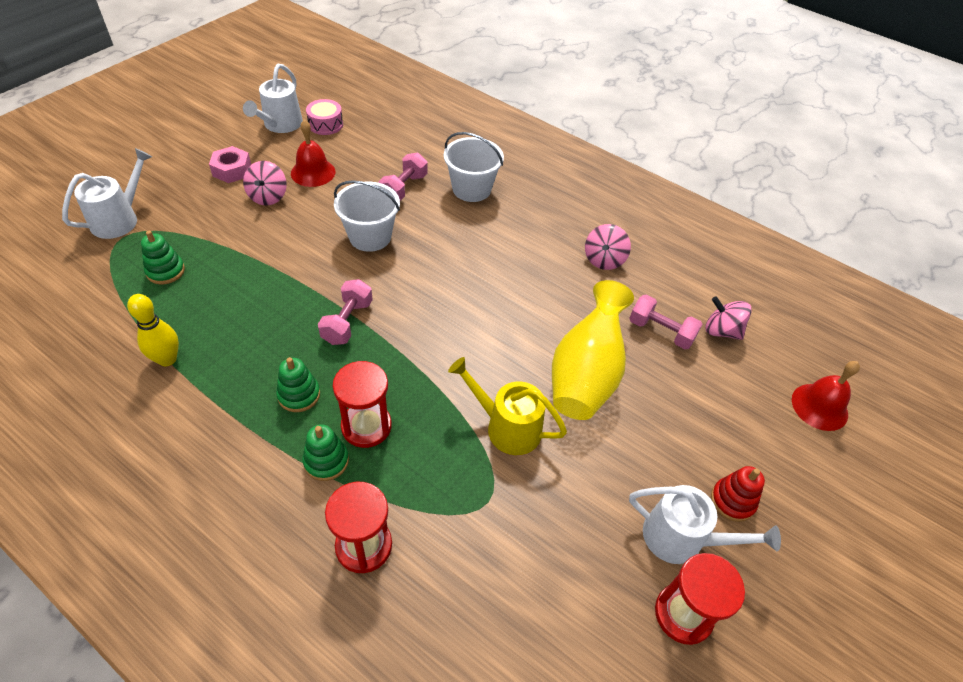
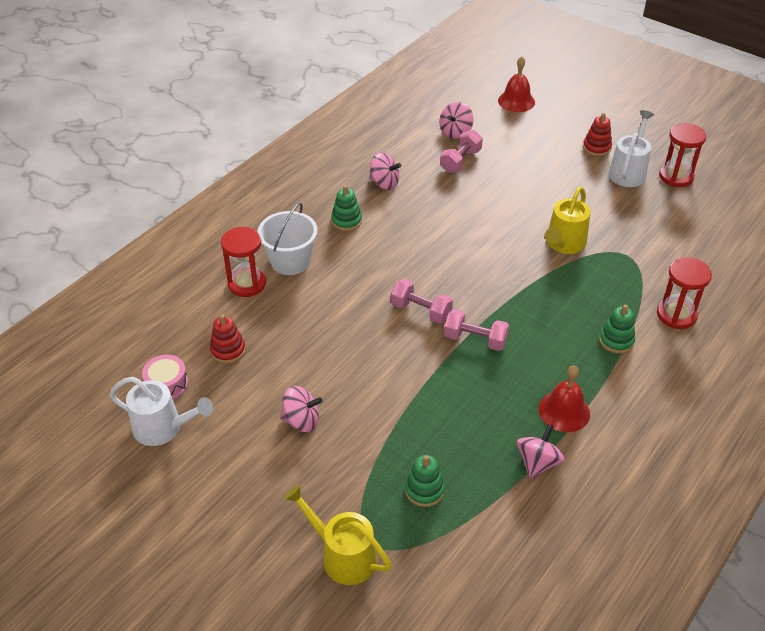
camera: 85 degrees left, 5 degrees down
(119, 219) = (343, 556): white watering can -> yellow watering can
(167, 359) = (538, 462): yellow bowling pin -> pink spinning top
(232, 170) = (253, 462): pink nut -> none
(299, 395) = (559, 363): green stacking toy -> green stacking toy (346, 221)
(313, 172) = (259, 386): red bell -> red bell (564, 411)
(358, 154) = (228, 350): none -> red stacking toy
(366, 426) = (580, 320): red hourglass -> red hourglass (247, 283)
(370, 236) = (363, 332): white bucket -> none
(404, 188) = (288, 310): pink dumbbell -> pink dumbbell (421, 311)
(585, 375) = (508, 202): yellow vase -> none

